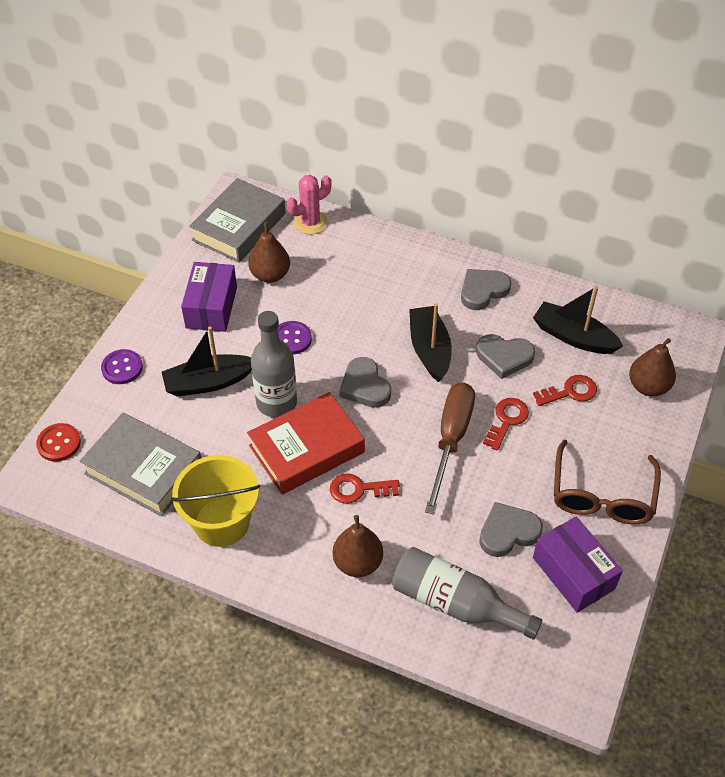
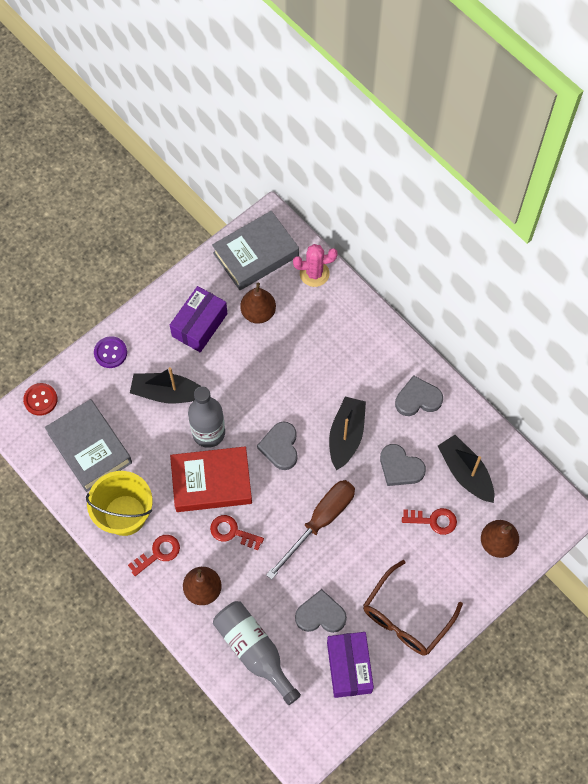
camera: 25 degrees right, 15 degrees up
(291, 339) = (246, 380): purple button -> none
(507, 420) = (371, 523): red key -> red key (158, 553)

